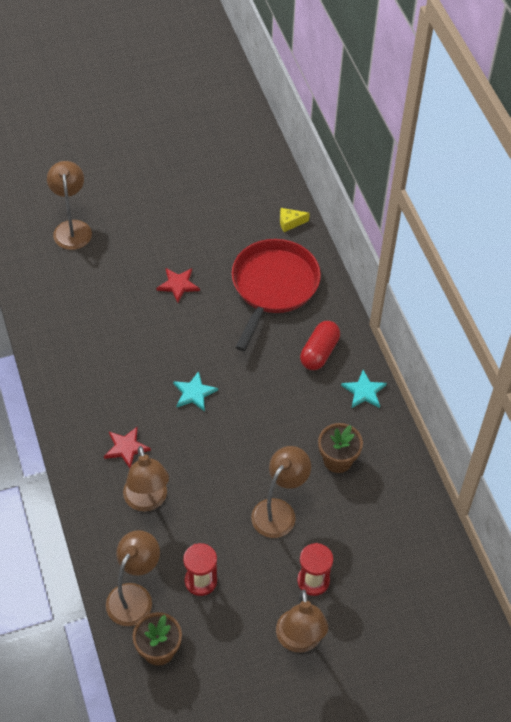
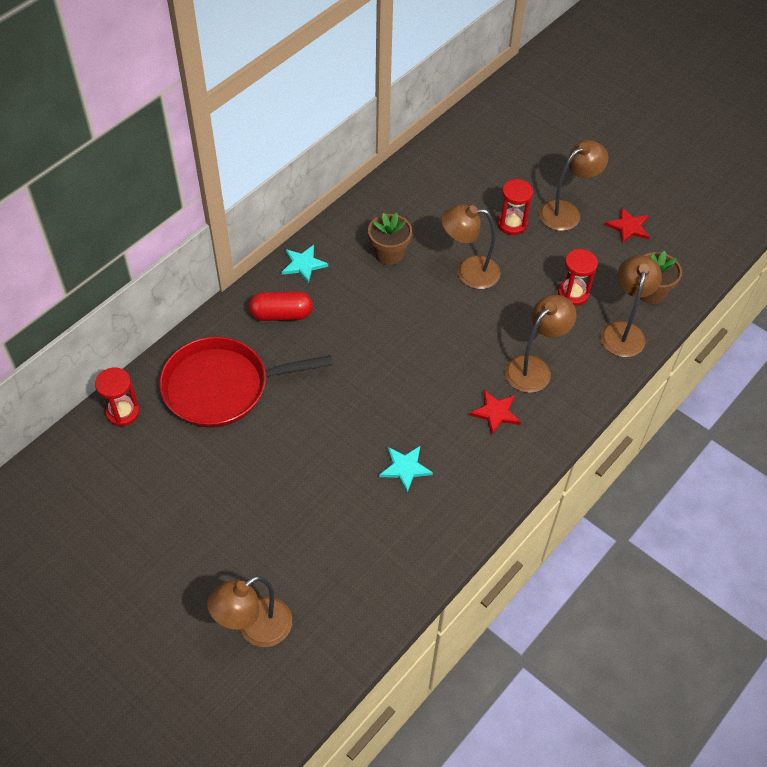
camera: 120 degrees left, 0 degrees up
(134, 596) = (623, 331): brown lamp -> brown lamp turned 105 degrees clockwise
(178, 285) = (272, 472): red star -> red star (628, 227)
(194, 393) = (396, 390): turquoise star -> turquoise star (405, 468)
(290, 223) = (123, 412): yellow cheese -> red hourglass

